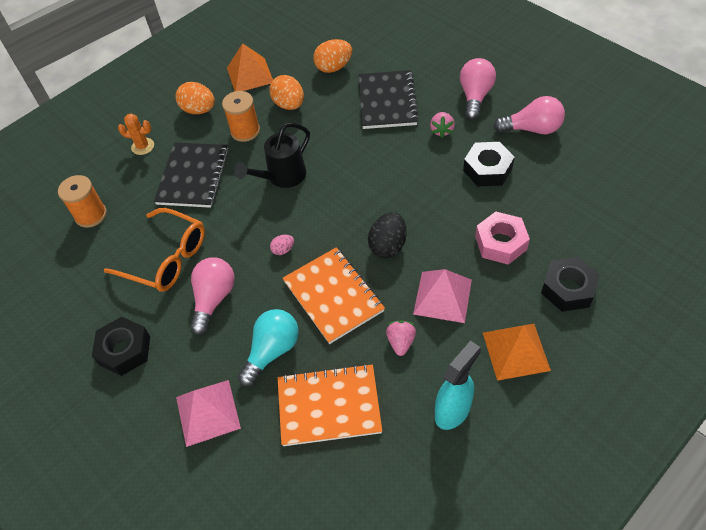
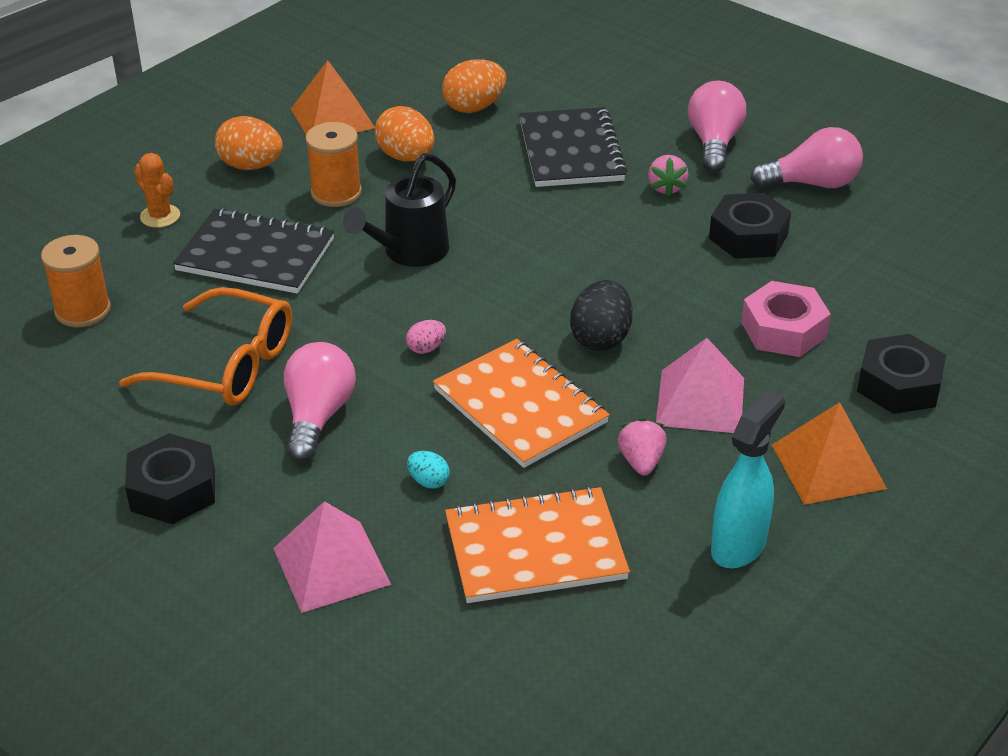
camera: 10 degrees left, 15 degrees down
(143, 146) = (160, 216): orange cactus -> orange cactus turned 45 degrees clockwise
(193, 176) = (255, 255): black notebook -> black notebook turned 75 degrees counterclockwise
(272, 351) = (428, 481): turquoise light bulb -> turquoise egg

